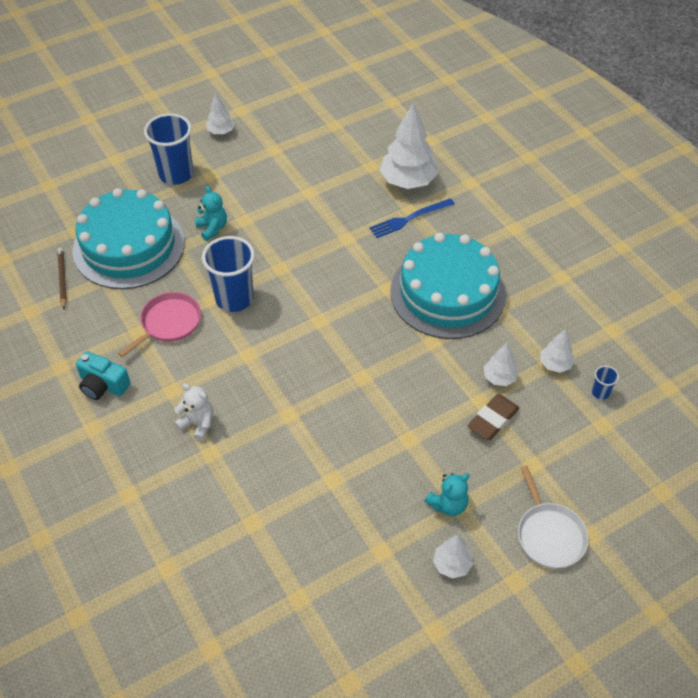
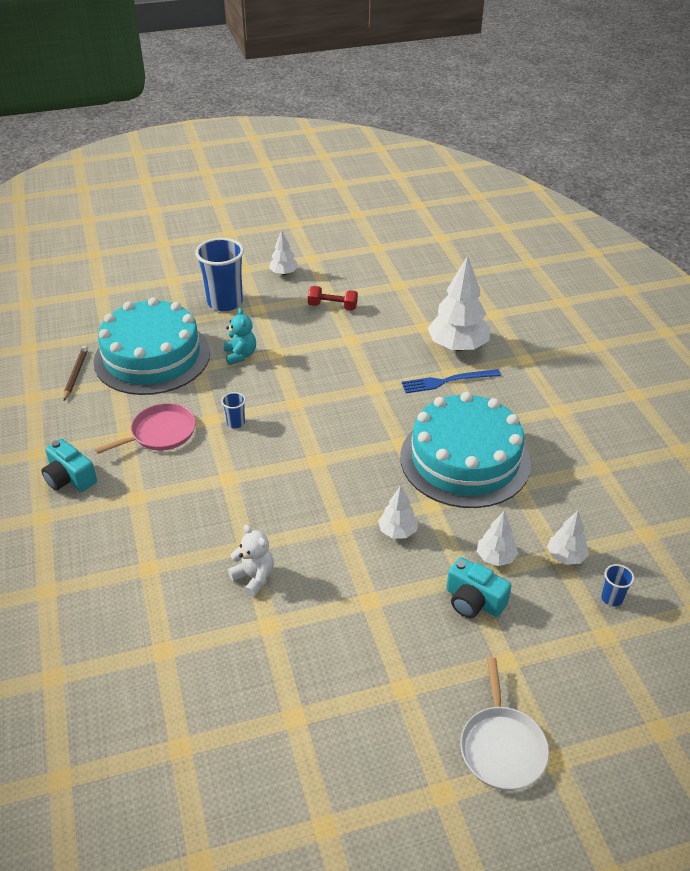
camera: 15 degrees right, 10 degrees down
(198, 424) = (148, 535): white teddy bear -> white teddy bear (254, 577)
(234, 298) = (236, 423): blue cup -> blue cup, size x0.44
(280, 160) = (332, 306): none -> red dumbbell
(448, 505) = (390, 683): turquoise teddy bear -> none
(452, 564) = (371, 752): white tree -> white tree (397, 531)
(493, 420) = (473, 601): brown eraser -> turquoise camera

